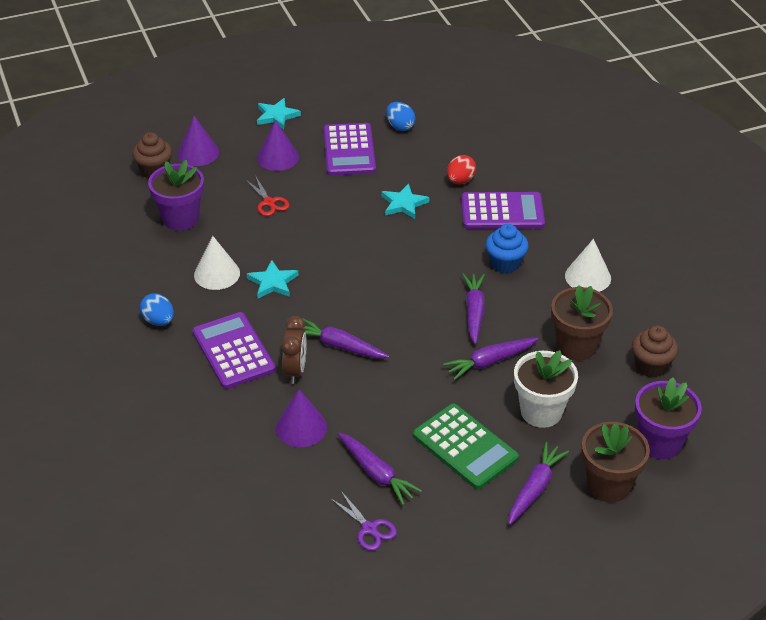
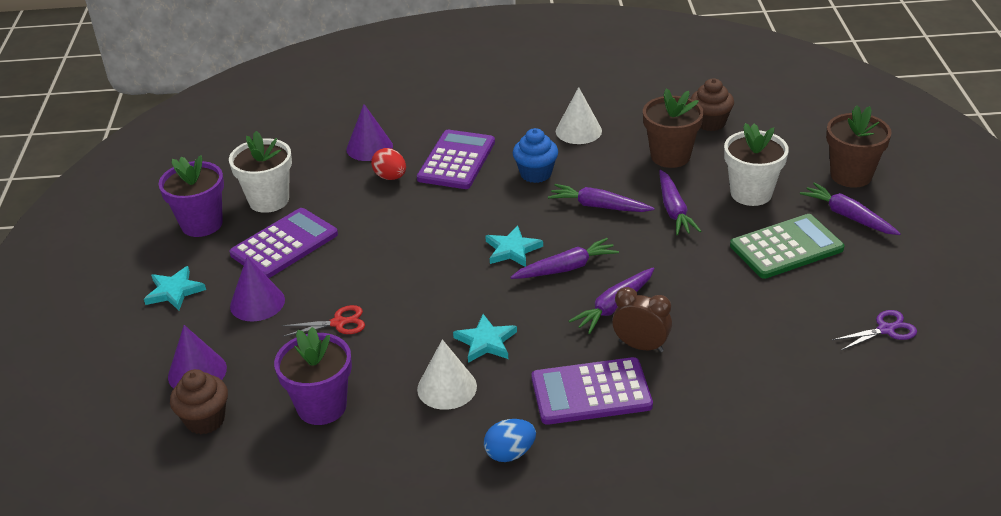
camera: 70 degrees left, 5 degrees down
(301, 427) = (731, 355): purple cone -> purple cone (369, 147)
(349, 150) = (284, 244): purple calculator -> purple calculator turned 60 degrees counterclockwise
(376, 473) = (810, 312): purple carrot -> purple carrot (566, 268)
(400, 126) = (269, 200): blue egg -> white flower pot
(403, 204) = (405, 221): turquoise star -> turquoise star (512, 250)
(660, 443) = (805, 139): purple flower pot -> purple flower pot (202, 224)

